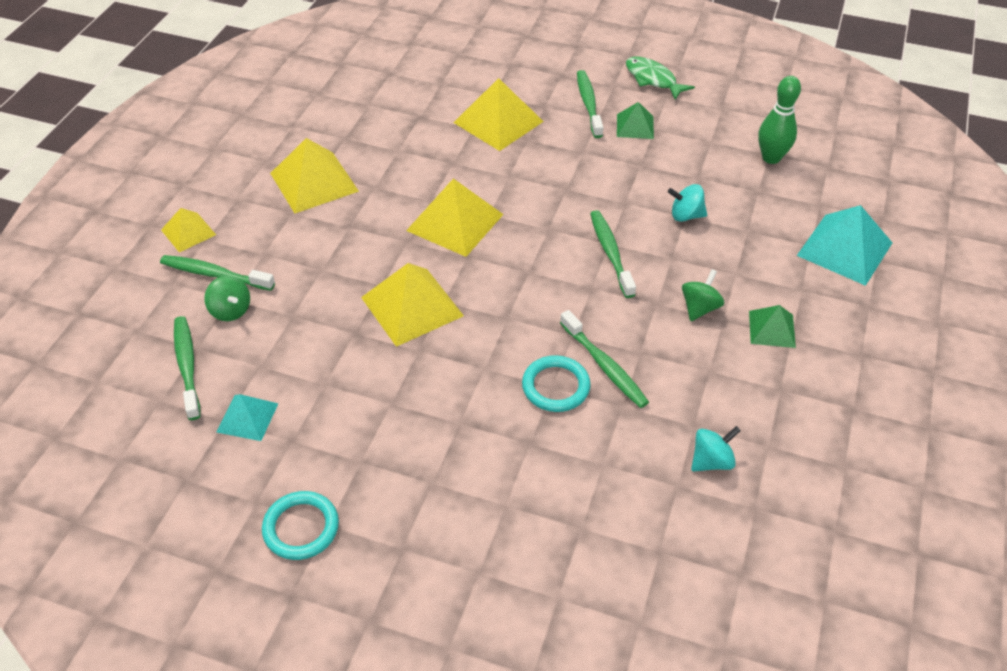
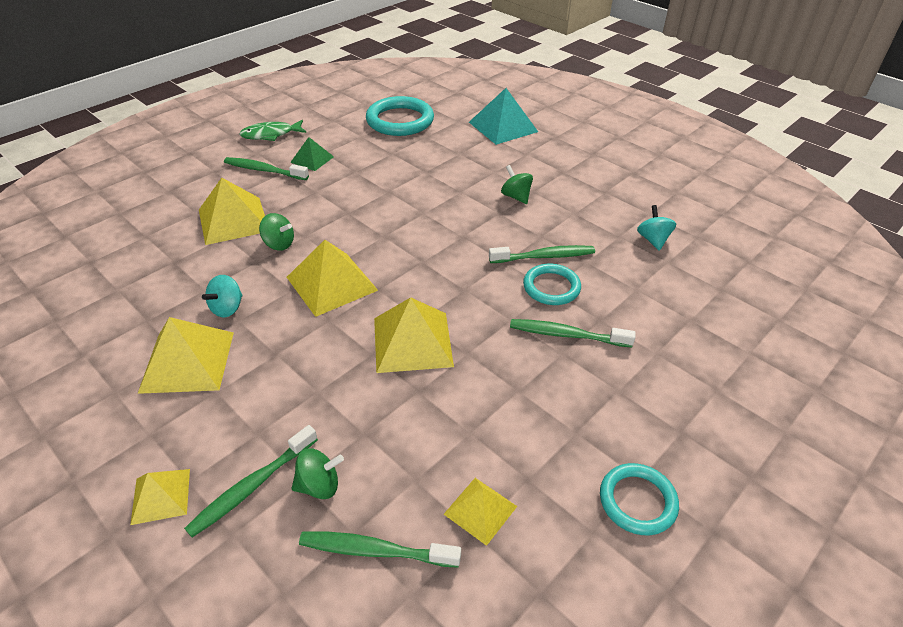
camera: 65 degrees left, 5 degrees down
(247, 417) = (480, 510): turquoise pyramid -> yellow pyramid
(485, 165) = (279, 244): none -> green spinning top
(611, 253) = (434, 215): green toothbrush -> green toothbrush (567, 335)
(685, 215) = (424, 171): turquoise spinning top -> turquoise spinning top (227, 308)
(771, 158) = (400, 120): green bowling pin -> turquoise ring
(772, 329) = (553, 176): green pyramid -> none

